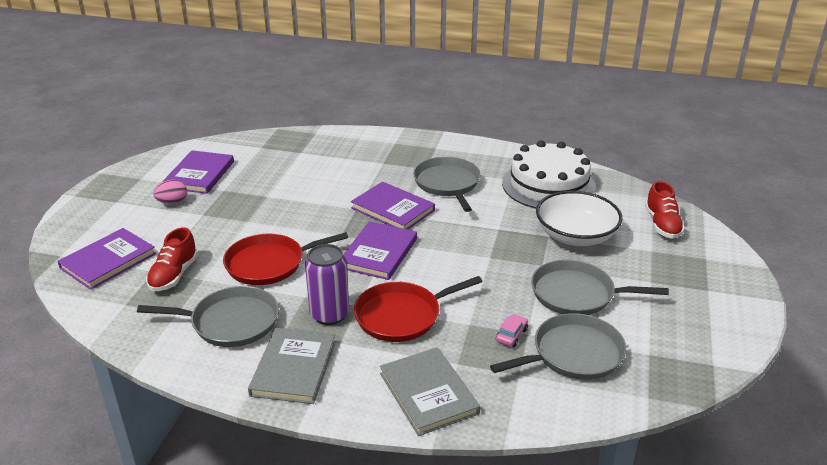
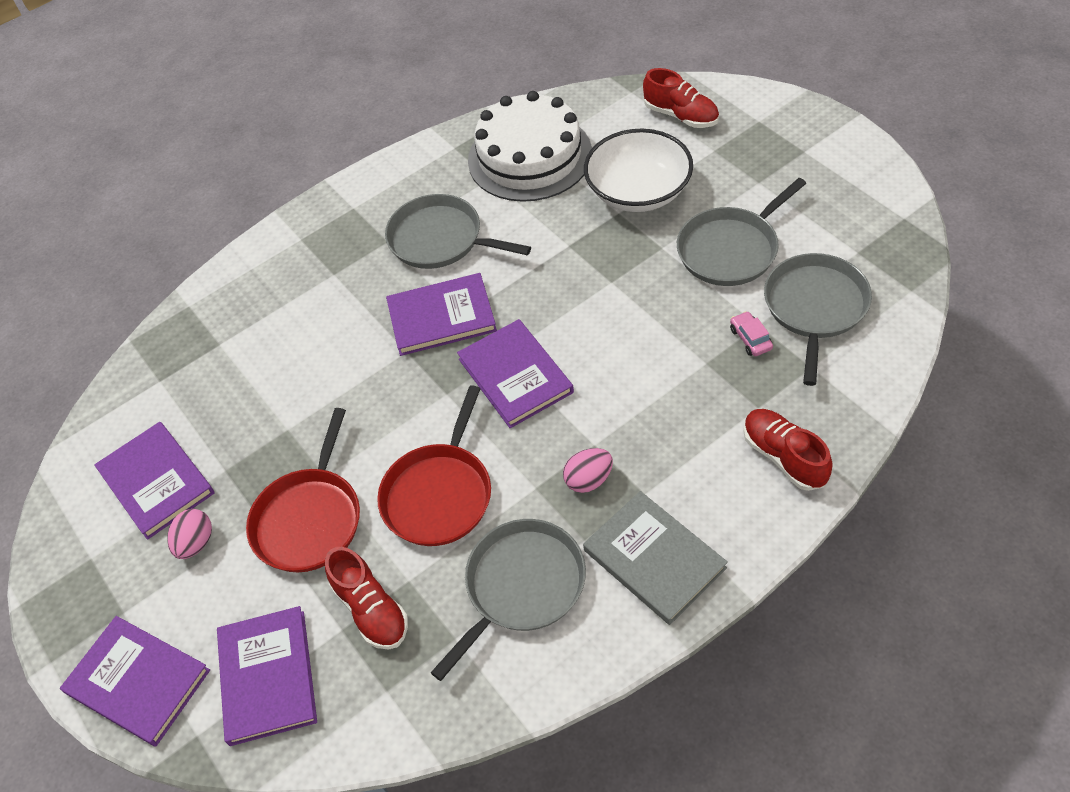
camera: 45 degrees left, 20 degrees up
(79, 224) = (138, 681): none -> purple book
(329, 314) = (589, 480): purple can -> pink egg
(402, 316) = (645, 414): red pan -> red pan (310, 519)
(428, 393) = (784, 457): grey book -> red shoe

